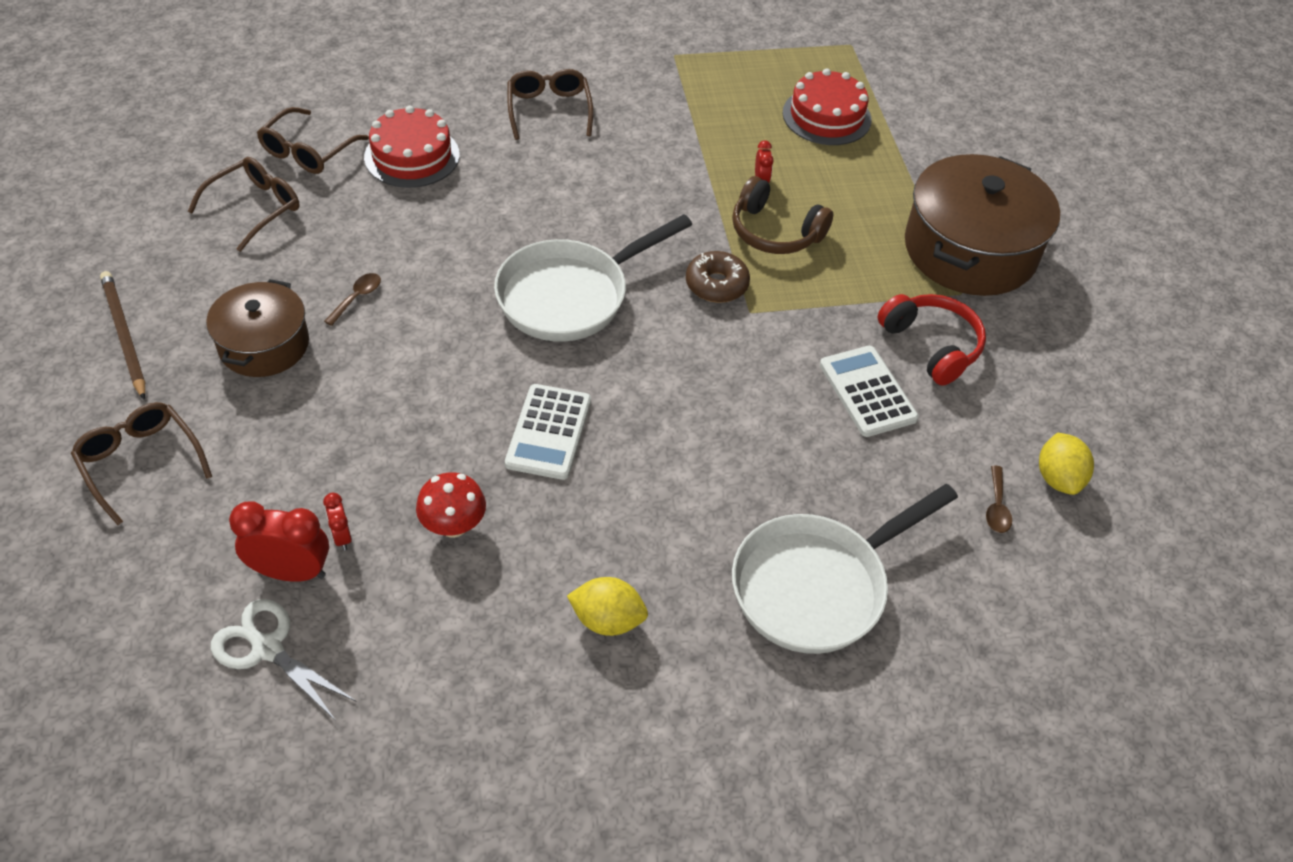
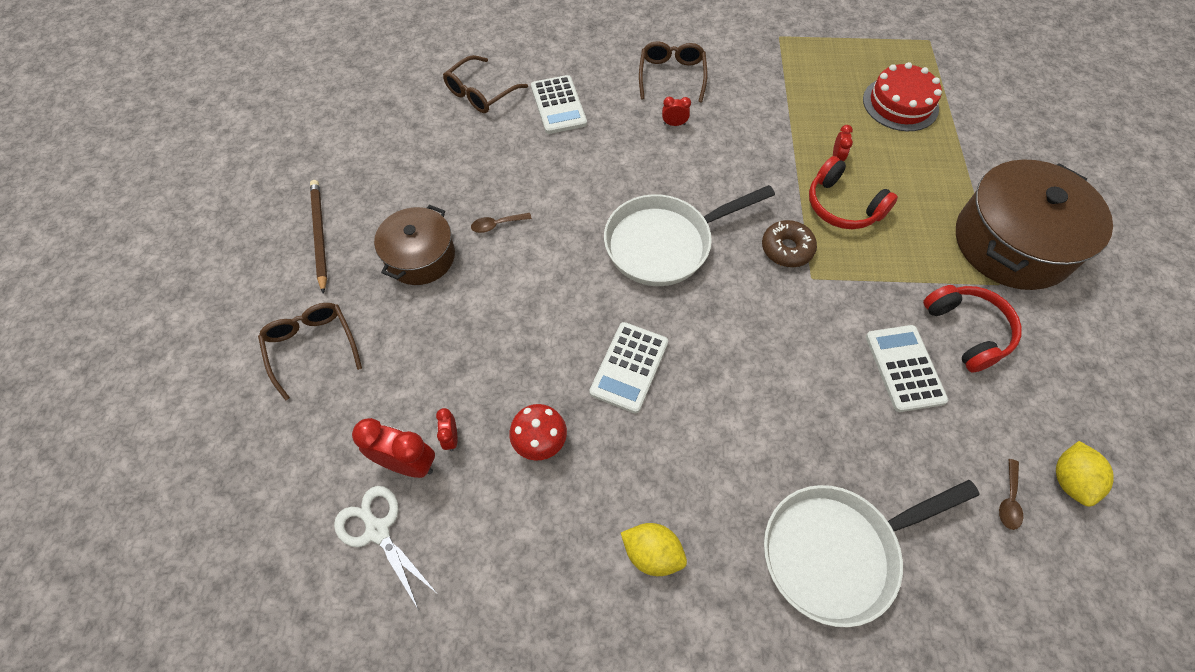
camera: 15 degrees right, 10 degrees up
(255, 208) = (433, 137): brown glasses -> none
(357, 298) = (497, 225): brown spoon -> brown spoon turned 150 degrees counterclockwise
(412, 156) = (558, 105): red cake -> white calculator
(561, 163) = (674, 124): none -> red clock
(775, 232) = (842, 206): brown headphones -> red headphones

